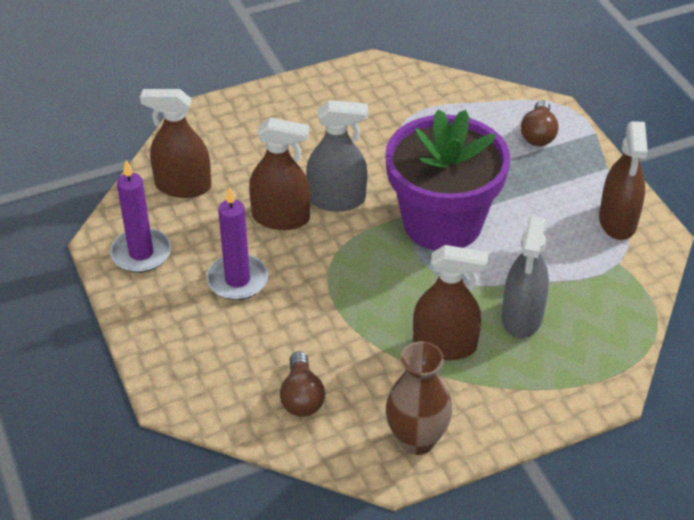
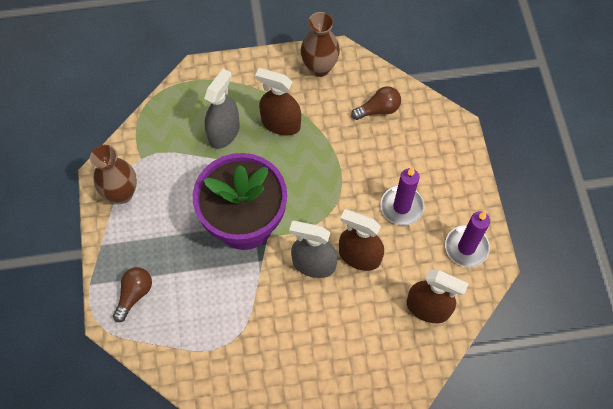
camera: 165 degrees left, 20 degrees up
(301, 397) = (378, 109): brown light bulb -> brown light bulb turned 60 degrees clockwise
(617, 221) = (122, 193): brown spray bottle -> brown vase

